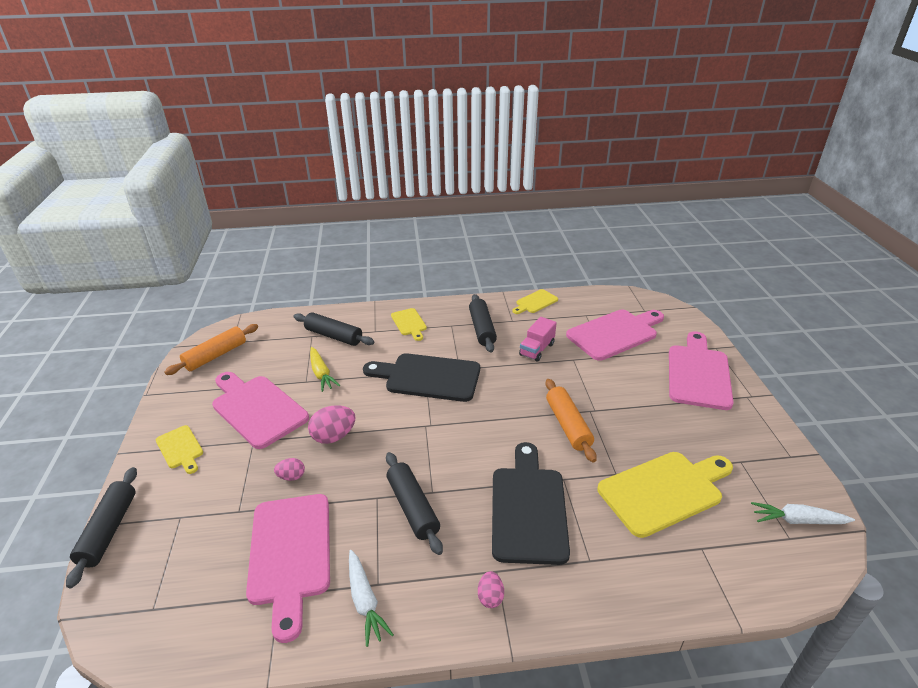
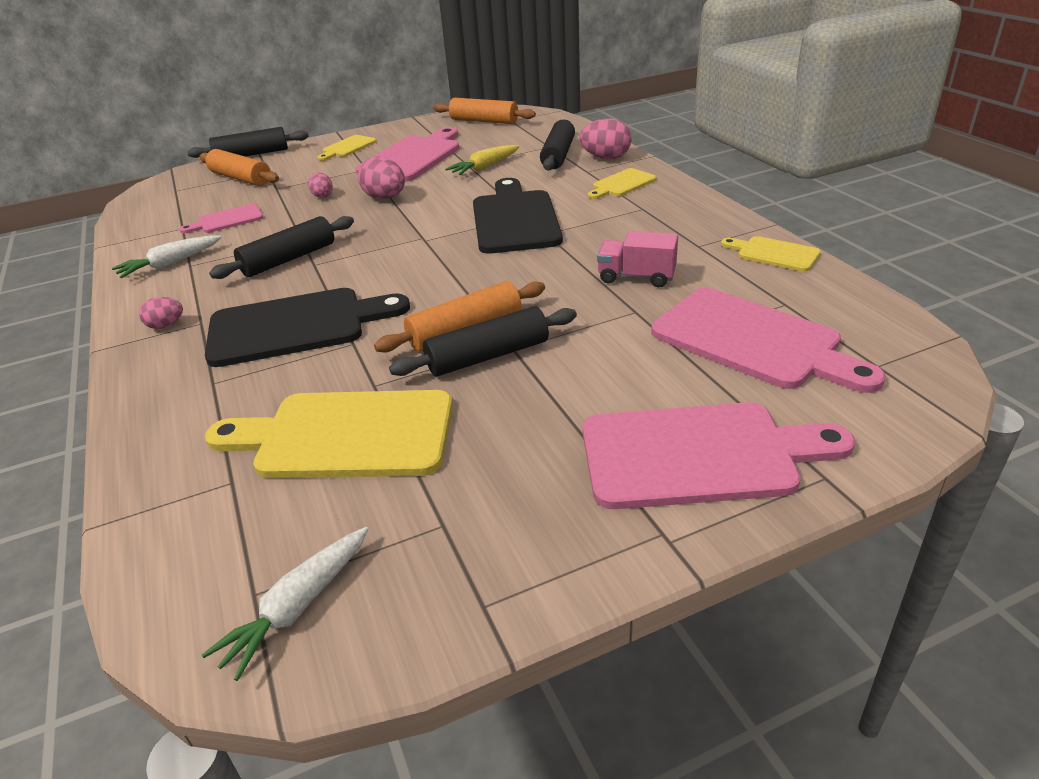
camera: 75 degrees right, 0 degrees up
(179, 541) = (241, 178): none -> orange rolling pin
(290, 554) = (227, 220): pink cutting board -> pink cutting board, size x0.51
(360, 318) = (606, 158): none -> pink egg
(482, 329) = (653, 229): black rolling pin -> black rolling pin (488, 356)
(664, 491) = (345, 435): yellow cutting board -> yellow cutting board turned 135 degrees clockwise
(797, 520) = (297, 607): white carrot -> white carrot turned 135 degrees counterclockwise

